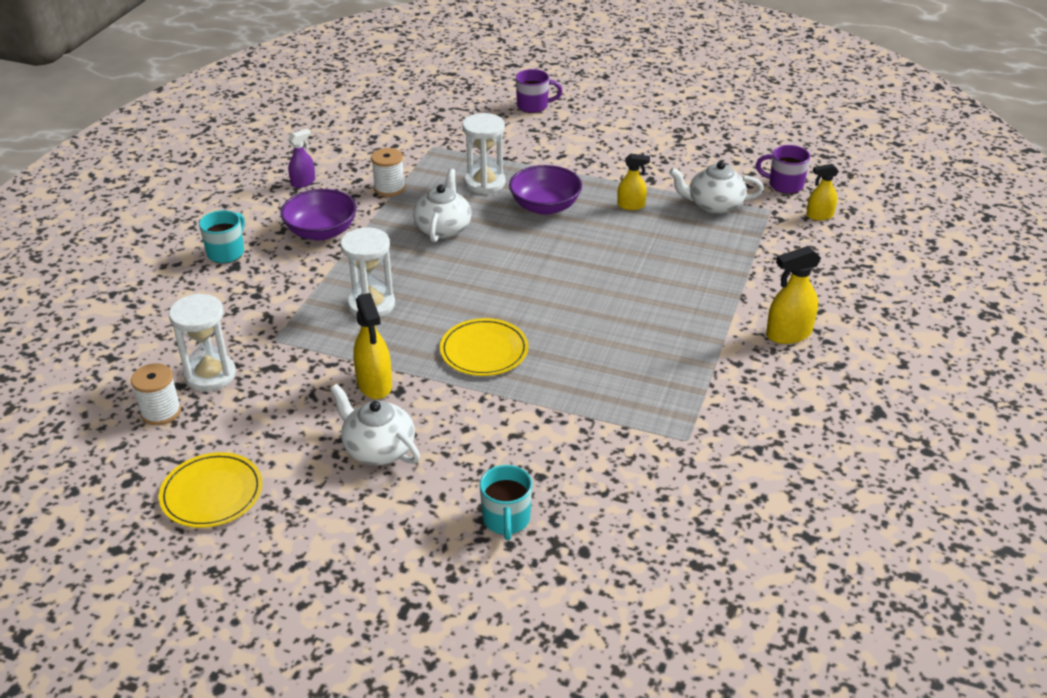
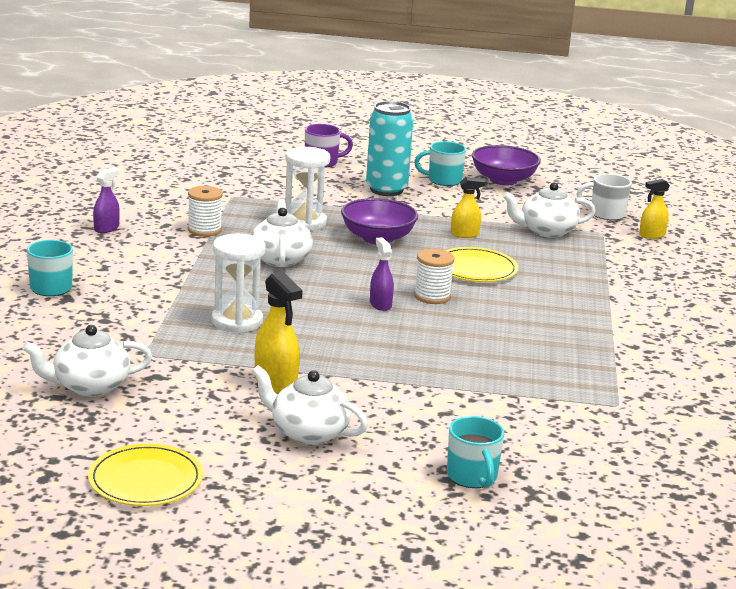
camera: 15 degrees left, 15 degrees down
(161, 412) = (50, 419): white spool -> white spool (432, 296)
(210, 375) = (89, 386): white hourglass -> white teapot
(321, 232) = (149, 267): purple bowl -> purple bowl (503, 180)
(484, 350) = (376, 350): yellow plate -> yellow plate (475, 269)
(512, 291) = (380, 304): none -> purple spray bottle
(579, 144) = (386, 190): none -> turquoise can
(640, 134) = (443, 180): none -> turquoise mug
(784, 185) = (606, 214): purple mug -> white mug
(788, 334) = (670, 322): yellow spray bottle -> none

